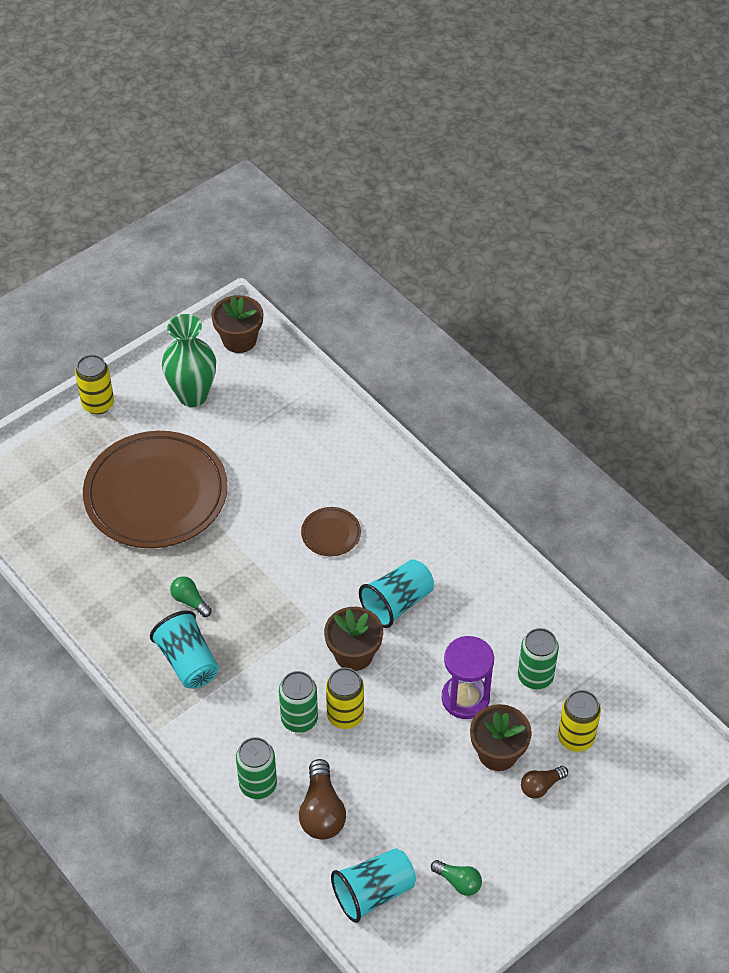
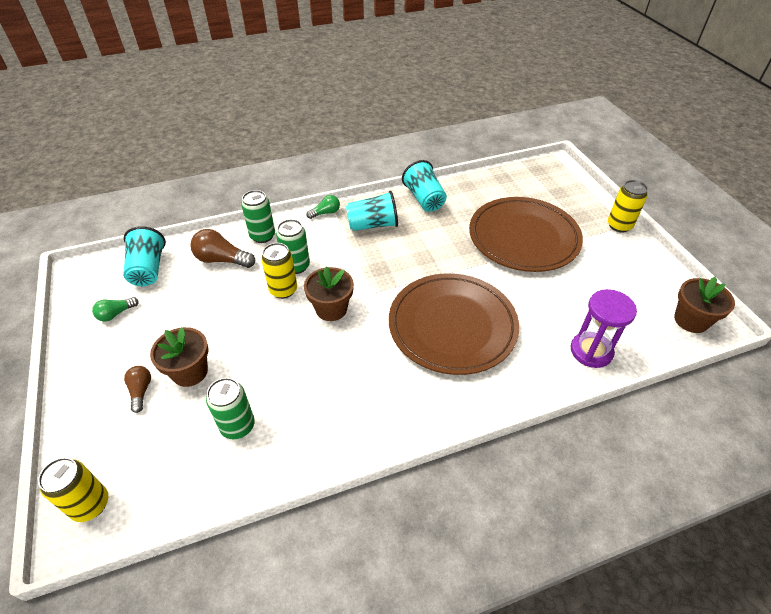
camera: 110 degrees right, 5 degrees down
(190, 601) = (421, 235): green light bulb -> green light bulb (325, 213)
(192, 395) = (623, 277): green vase -> none
(331, 533) = (452, 326): brown plate -> brown plate, size x2.45
(397, 603) = (364, 349): turquoise cup -> turquoise cup (424, 199)
(465, 698) = (250, 367): purple hourglass -> purple hourglass (591, 351)
(576, 738) = (161, 435): yellow can -> yellow can (90, 505)

